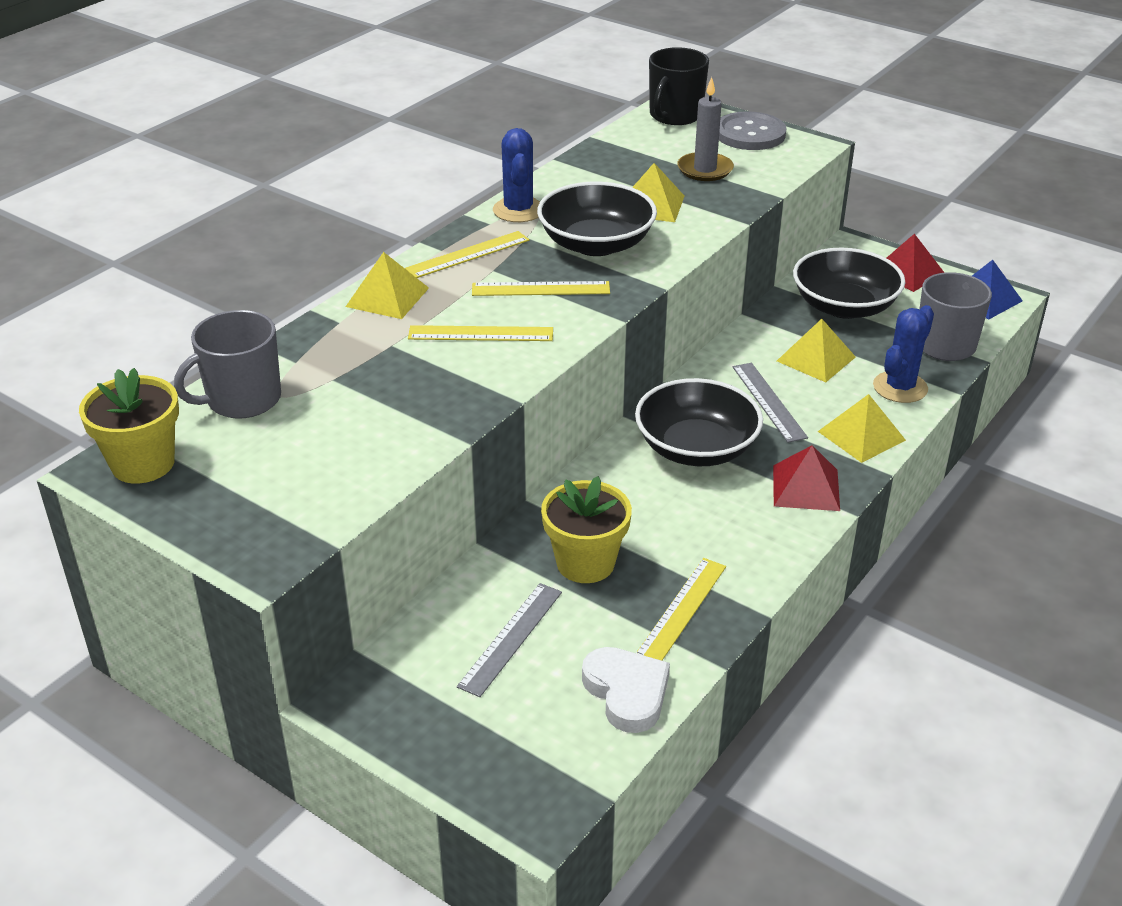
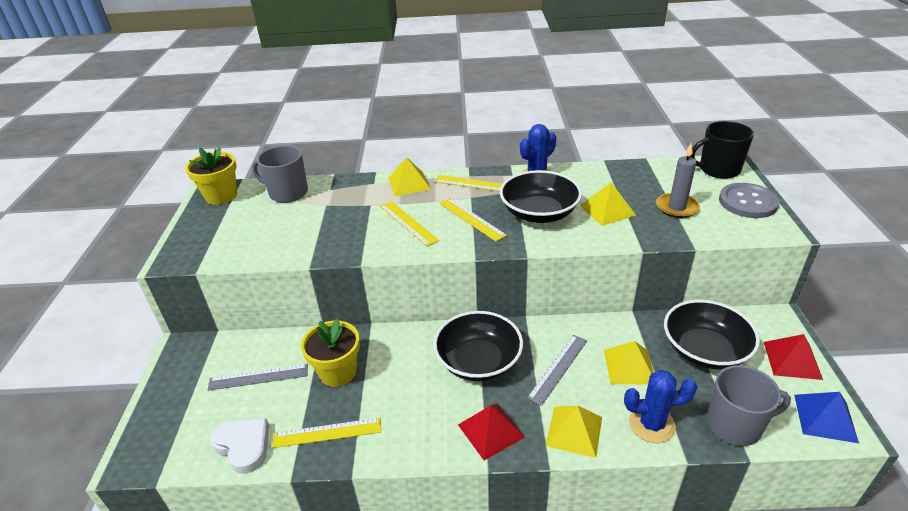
camera: 55 degrees right, 0 degrees up
(627, 692) = (243, 446): white heart -> white heart turned 75 degrees counterclockwise

